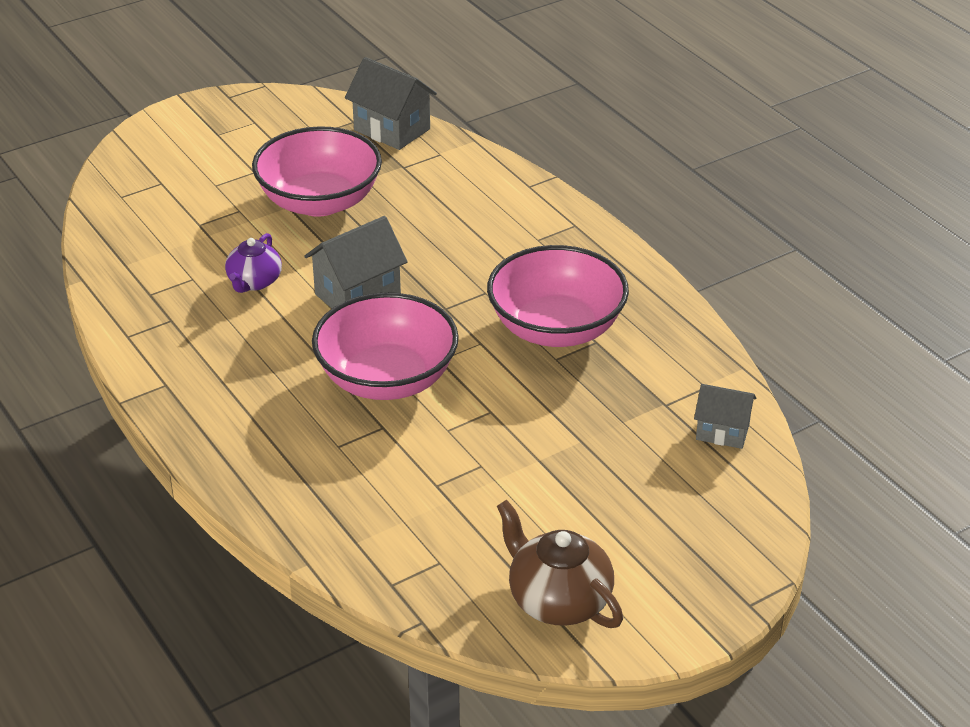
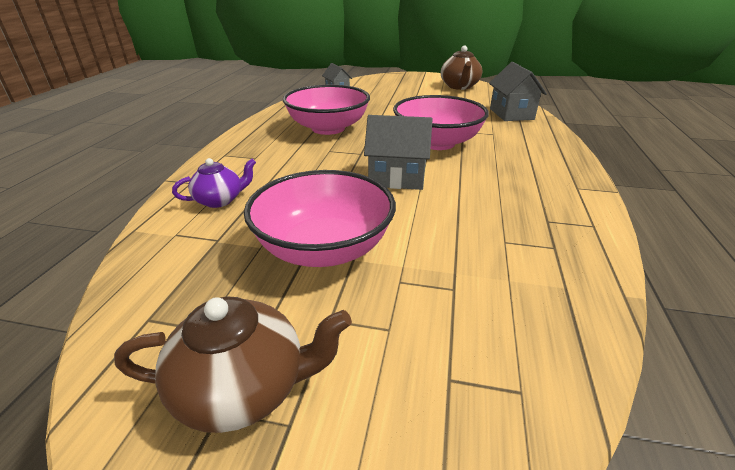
camera: 135 degrees left, 5 degrees down
(254, 282) = (456, 215): purple teapot -> purple teapot (220, 200)
(255, 131) = (244, 388): none -> brown teapot
(392, 129) = (147, 282): grey house -> grey house (511, 114)

